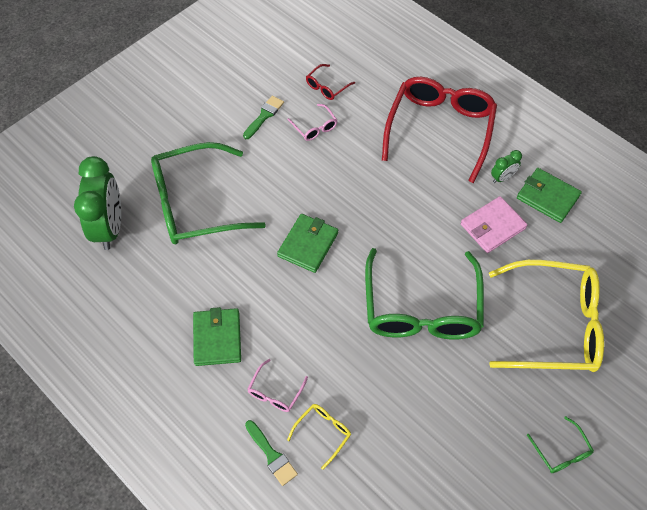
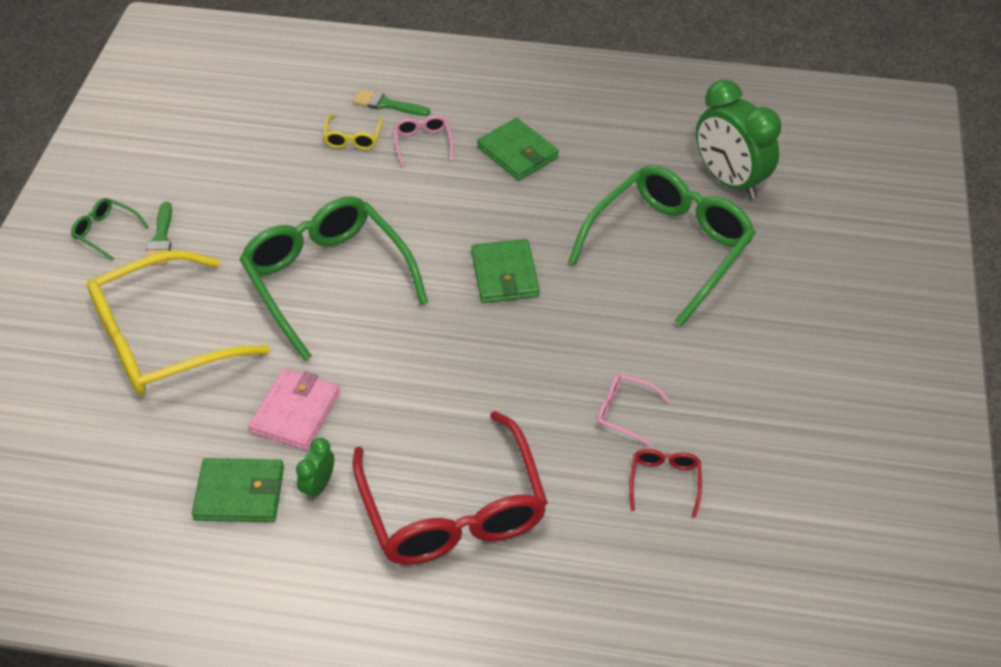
camera: 145 degrees right, 10 degrees down
(264, 116) = (703, 390): green brush -> green brush (161, 239)

